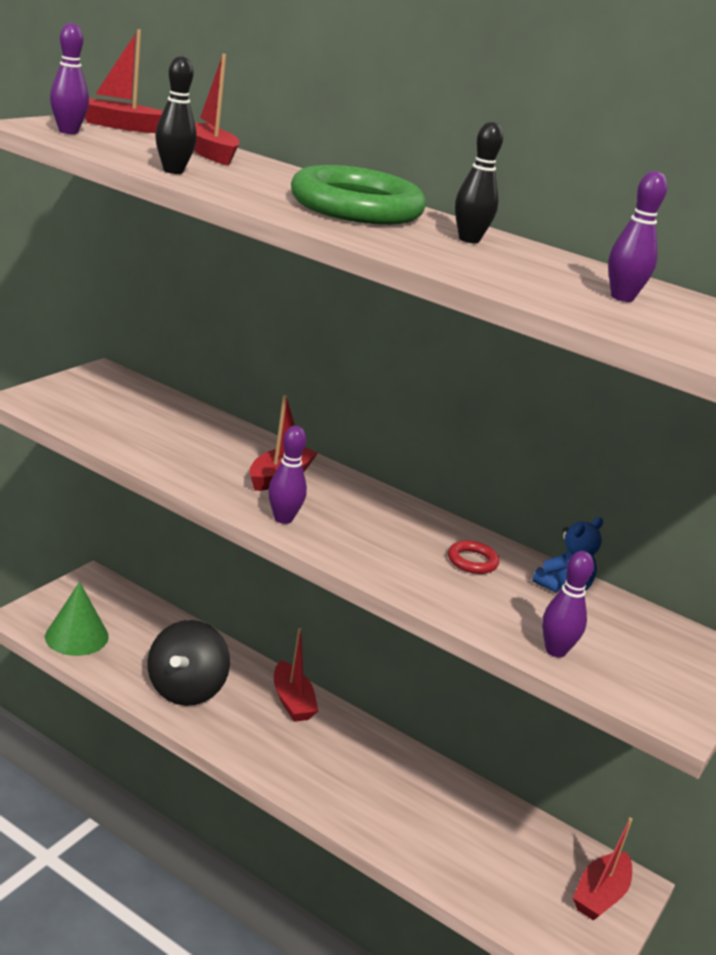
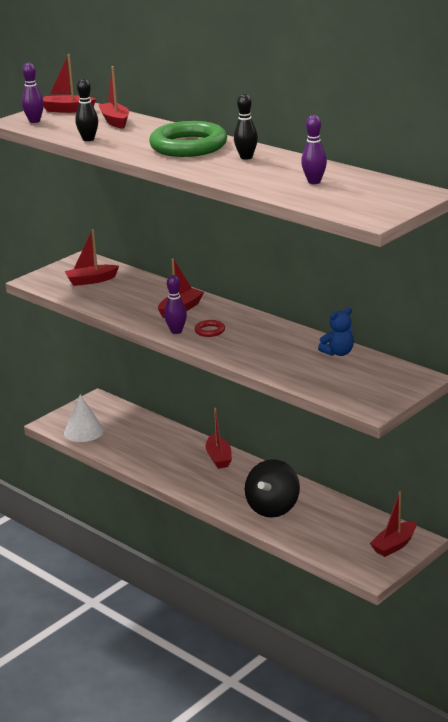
camera: 15 degrees right, 0 degrees up
(77, 636) = (84, 431): green cone -> white cone
(123, 410) = (91, 280): none -> red boat
(186, 689) = (150, 455): black spinning top -> black spinning top (273, 508)
(472, 561) = (286, 344): red ring -> red ring (210, 331)
(555, 651) = (316, 384): purple bowling pin -> none

